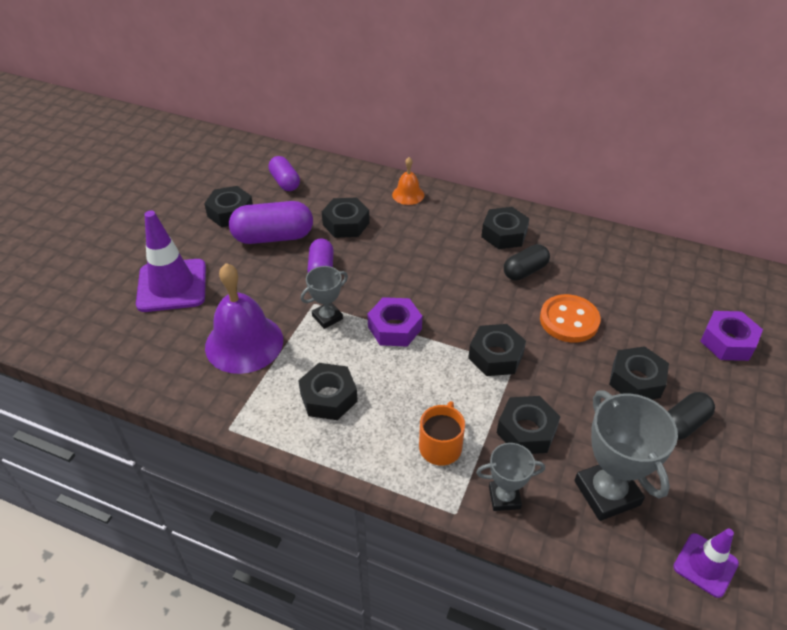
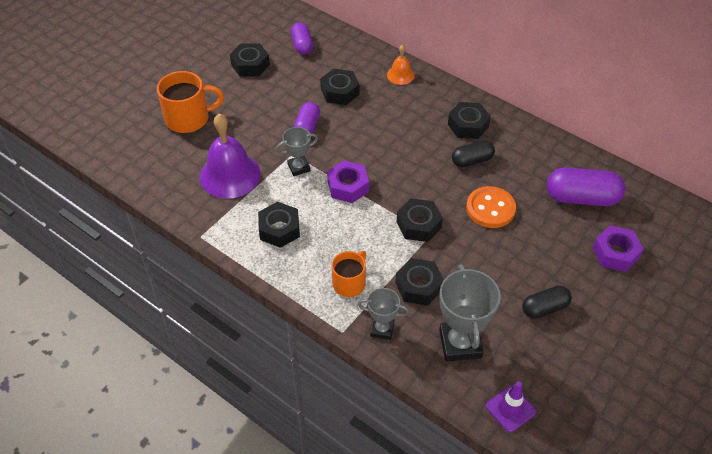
camera: 15 degrees right, 5 degrees up
(172, 285) = (189, 118): purple traffic cone -> orange mug
(273, 237) = (278, 92): purple capsule -> purple capsule (581, 198)
(636, 380) = (523, 267): black nut -> none

